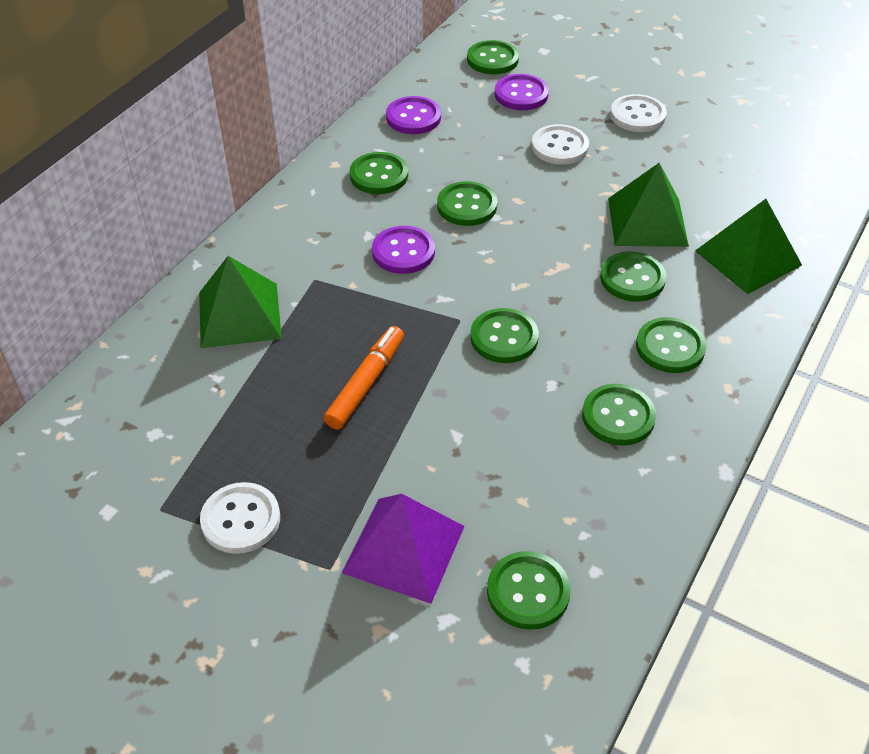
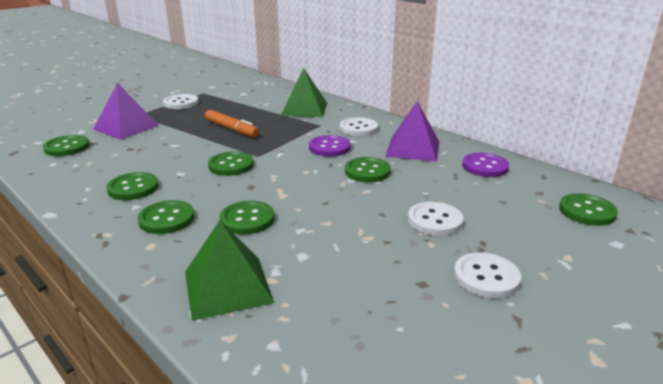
camera: 105 degrees right, 20 degrees down
(318, 235) = (358, 128): none -> white button
(379, 175) = (413, 148): green button -> purple pyramid
(521, 94) = (524, 216): purple button -> none
(647, 222) = (310, 242): green pyramid -> none

